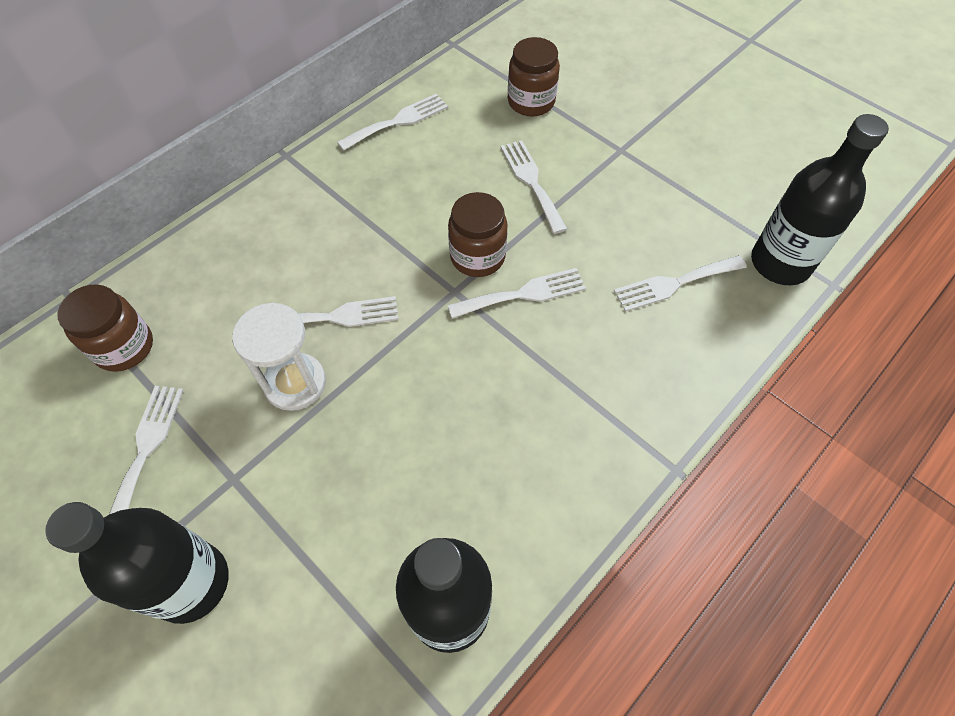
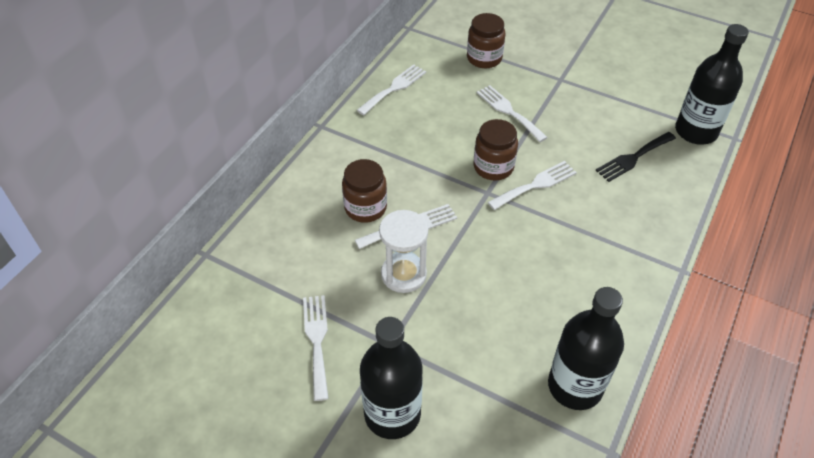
camera: 15 degrees left, 10 degrees down
(124, 347) = (265, 278): brown jar -> brown jar (365, 208)
(674, 283) = (633, 158): white fork -> black fork

